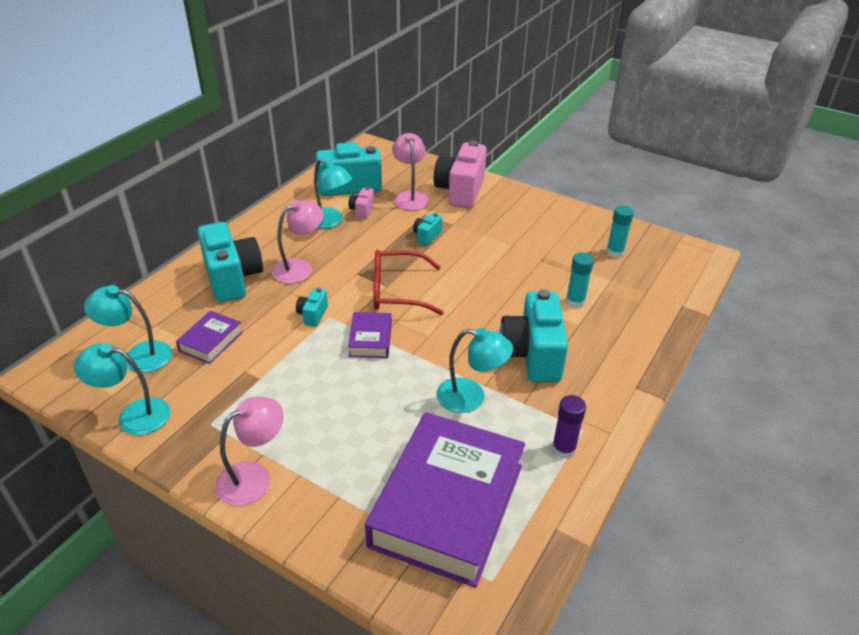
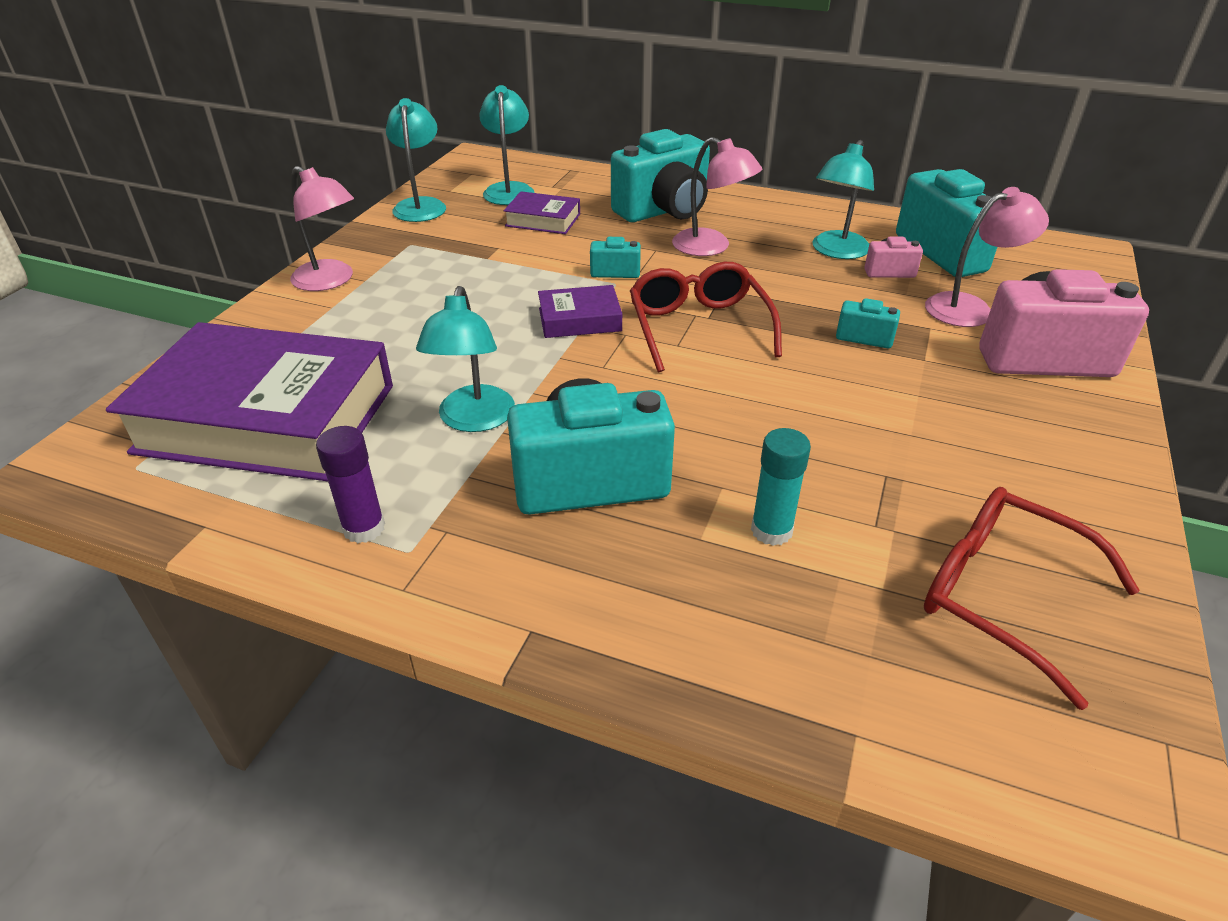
camera: 80 degrees right, 0 degrees up
(615, 252) = (1001, 595): turquoise glue stick -> red glasses

